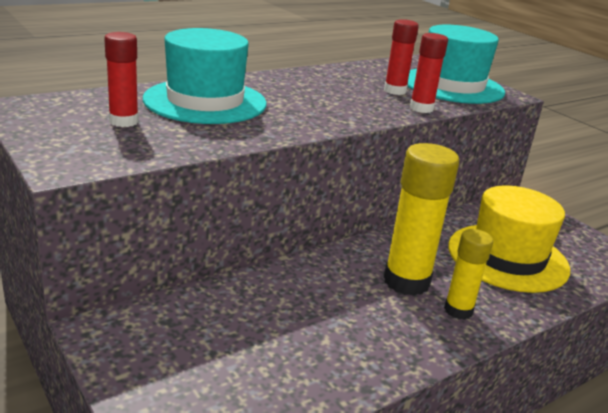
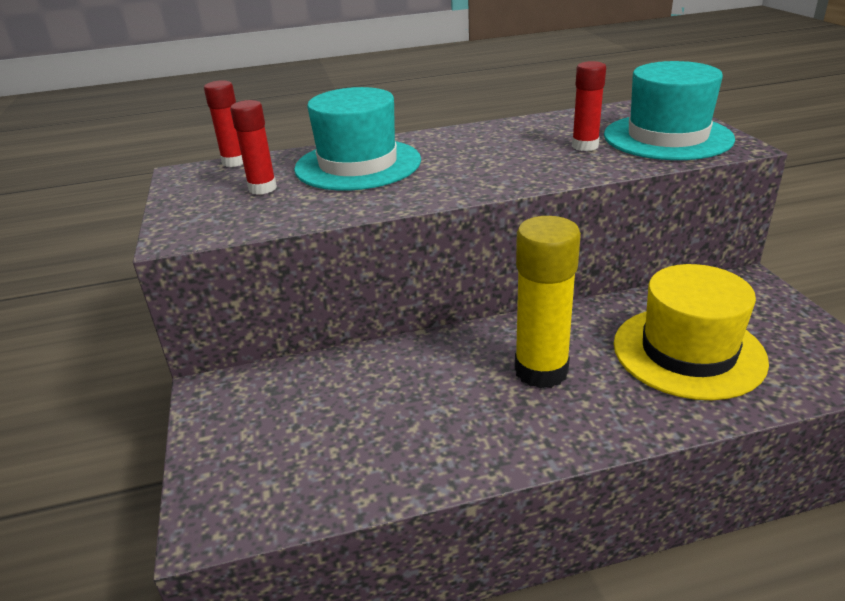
camera: 25 degrees right, 5 degrees up
(421, 108) = (601, 168): red glue stick -> red glue stick (235, 162)
(458, 310) = (584, 411): yellow glue stick -> none

